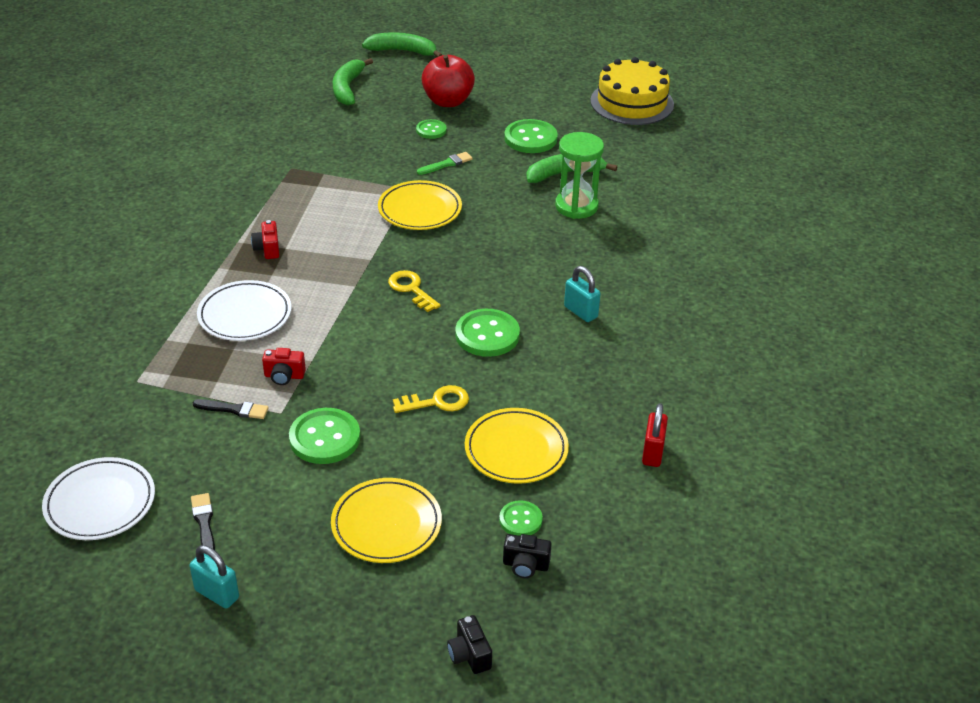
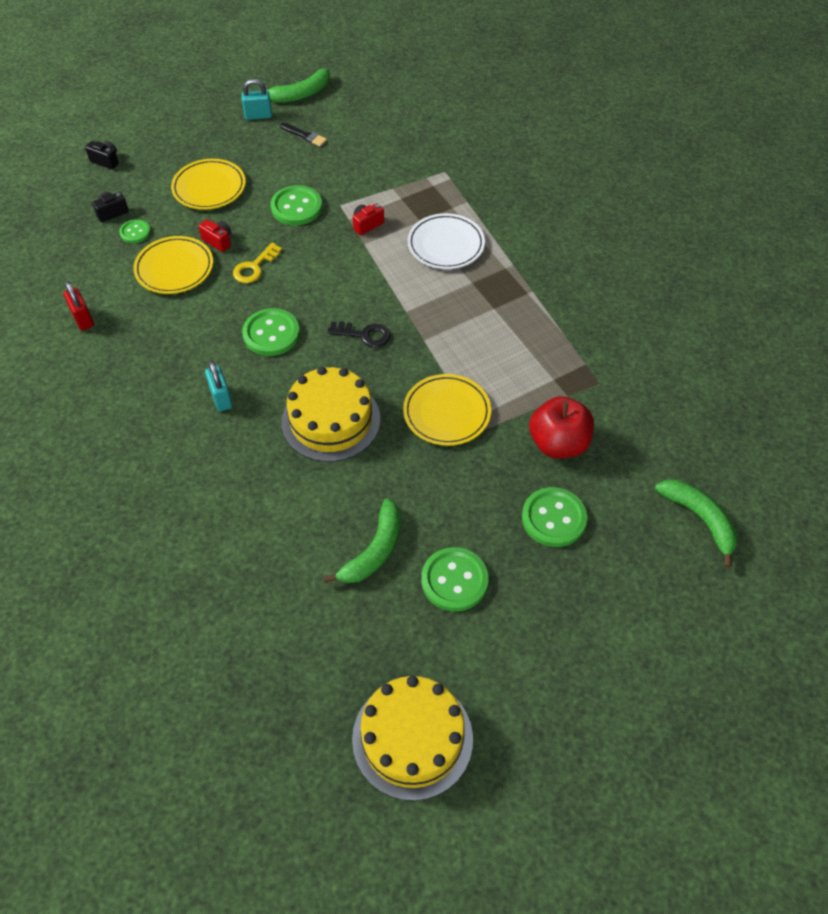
camera: 140 degrees right, 15 degrees up
(100, 503) = (368, 114): white plate -> none
(234, 409) = (368, 190): black brush -> none
(267, 249) = (504, 299): red camera -> red camera (218, 241)
(402, 51) = (738, 629): green banana -> green banana (300, 94)
(411, 289) = (364, 335): yellow key -> black key
(431, 130) = (553, 518): green button -> green button, size x1.74
(446, 164) = (488, 483): green brush -> none
(448, 101) = (591, 576): red apple -> red apple (558, 443)
(509, 251) = (331, 420): none -> yellow cake
(576, 206) = (324, 513): green hourglass -> none
(581, 312) = (221, 398): turquoise padlock -> turquoise padlock turned 60 degrees clockwise

